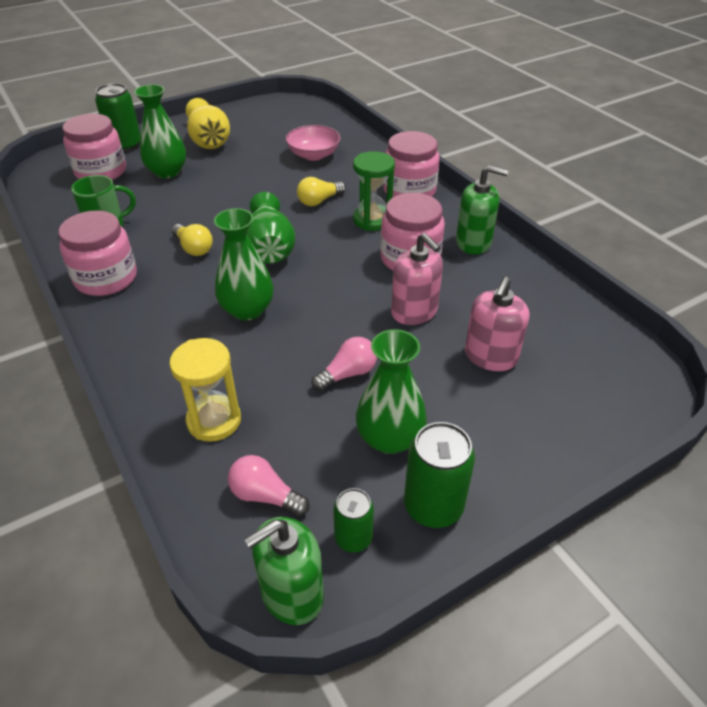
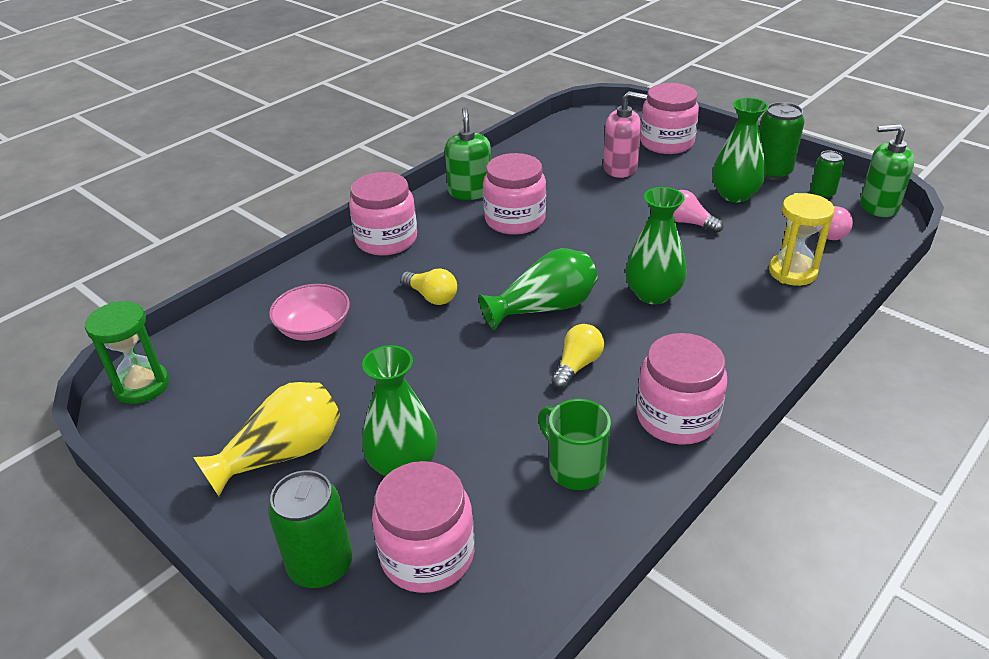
camera: 105 degrees left, 5 degrees down
(291, 593) = (878, 206): green soap dispenser -> green soap dispenser turned 150 degrees clockwise
(372, 220) = (456, 253): green hourglass -> green hourglass (142, 386)
(414, 312) = (591, 206): pink soap dispenser -> none
(550, 422) = (666, 143): none -> pink jar

